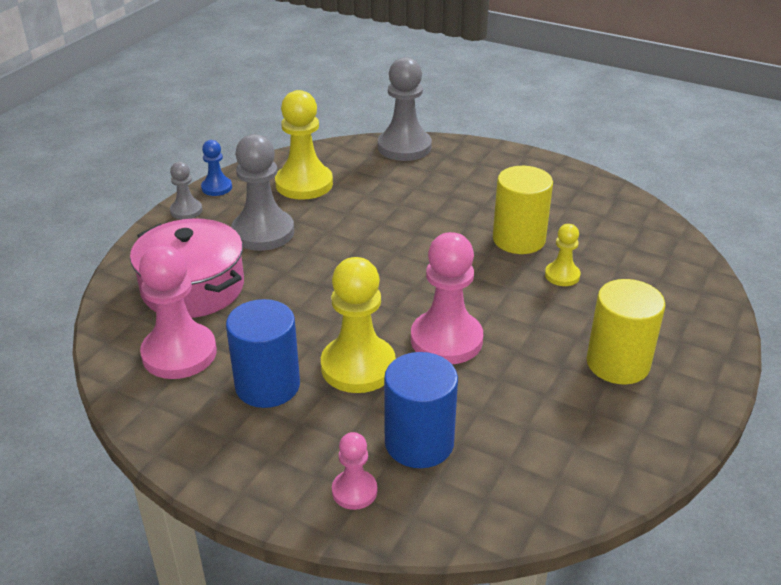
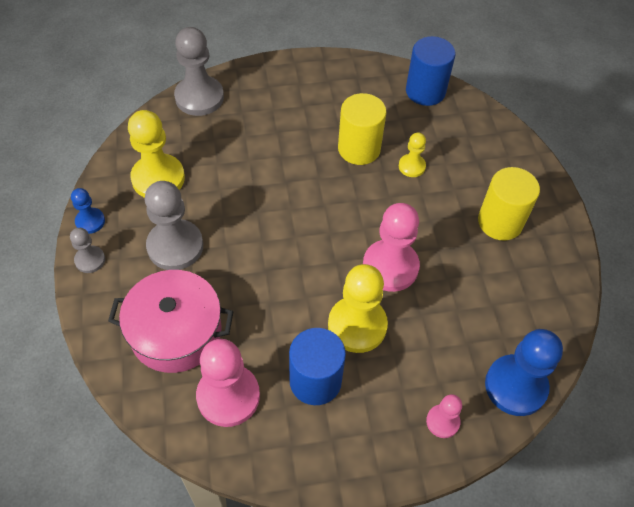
camera: 40 degrees left, 20 degrees up
(419, 443) = (446, 359): blue cylinder -> blue cylinder (425, 91)
(473, 510) = (515, 386): none -> blue pawn

